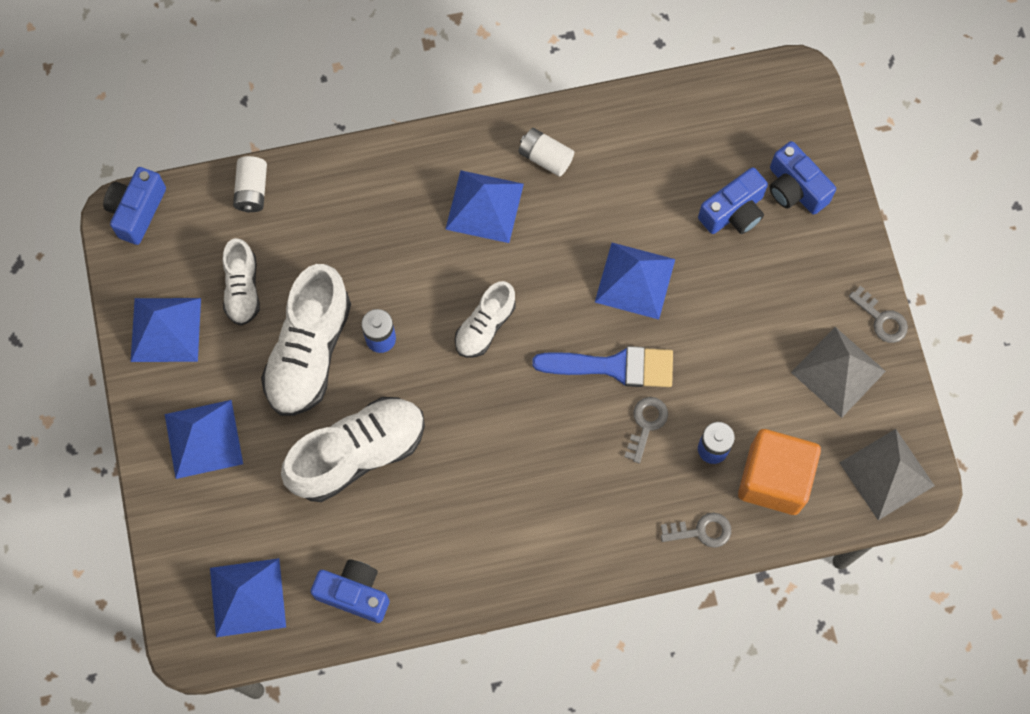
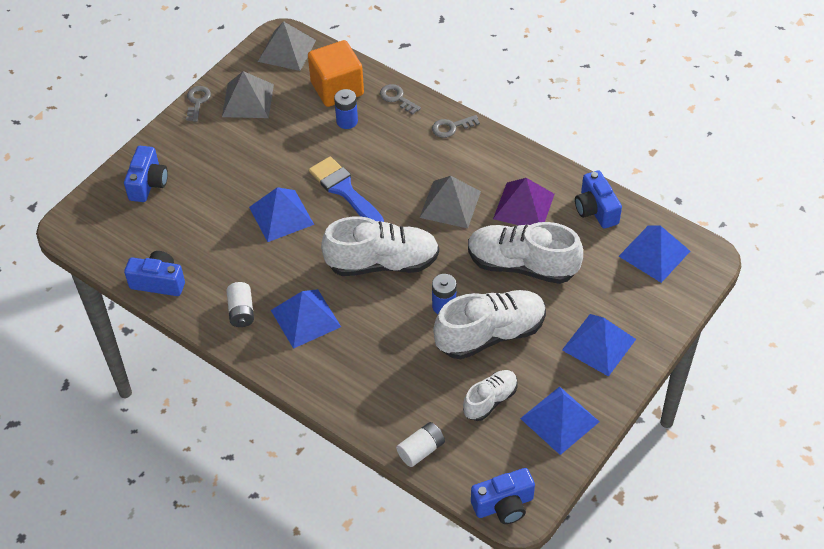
camera: 130 degrees left, 20 degrees down
(428, 525) = (523, 206): none -> purple pyramid
(485, 326) = (382, 263): white shoe -> white shoe, size x1.77
(499, 454) = (450, 204): none -> grey pyramid
(646, 424) = (363, 155): grey key -> grey key (451, 127)
(733, 212) = (191, 200): blue camera -> blue camera (158, 282)

